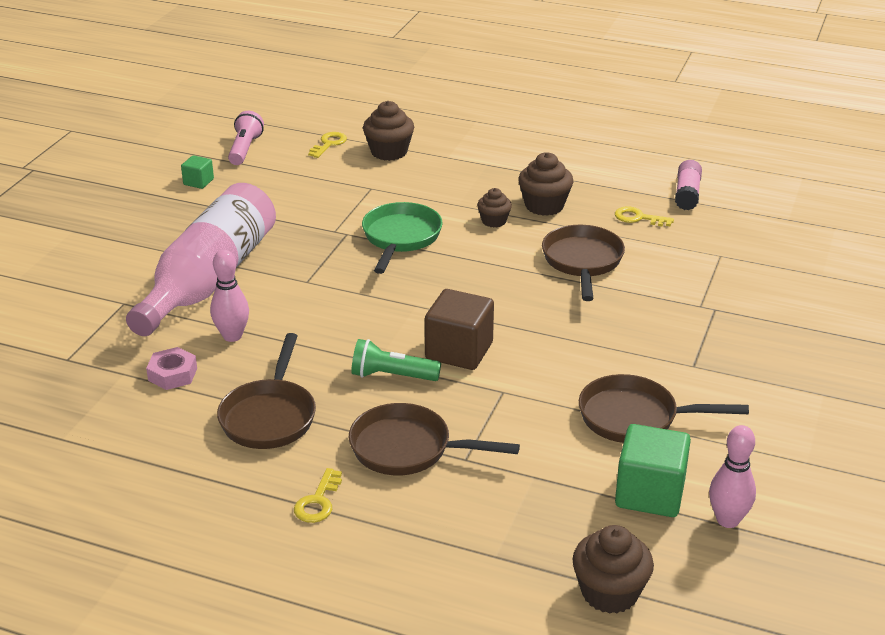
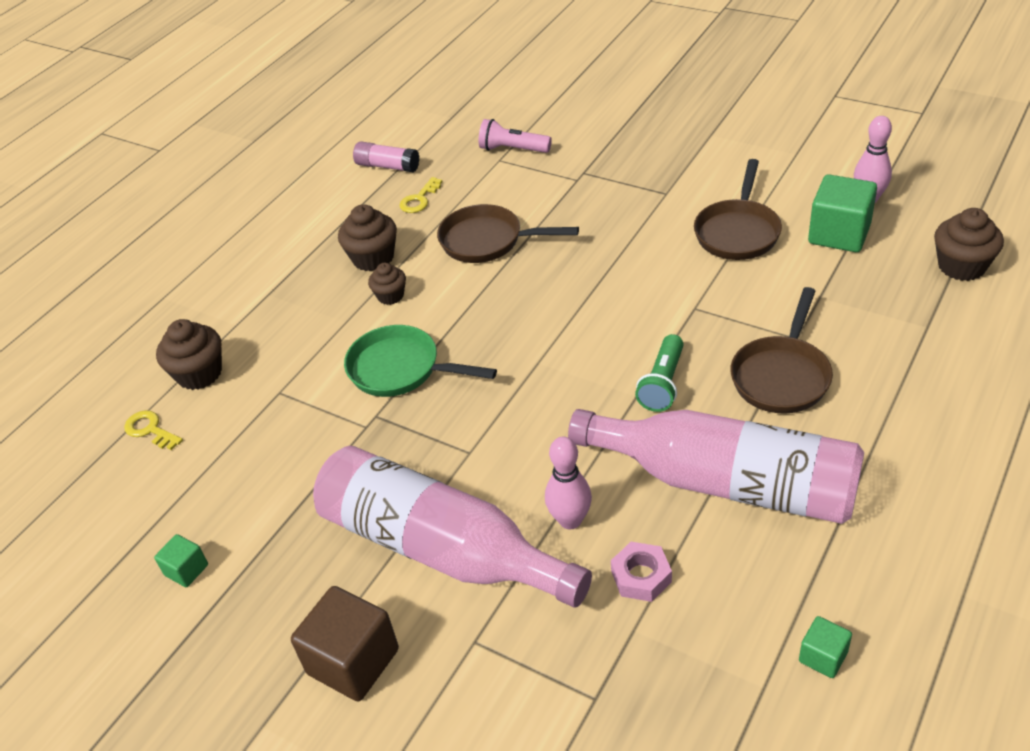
camera: 75 degrees left, 10 degrees up
(83, 469) = (823, 656): none -> green cube
(245, 149) = (118, 519): pink flashlight -> pink flashlight (513, 149)
(269, 416) = (727, 483): brown pan -> pink bottle
(318, 501) = (865, 443): yellow key -> none
(459, 351) = (625, 333): brown cube -> brown cube (353, 661)

